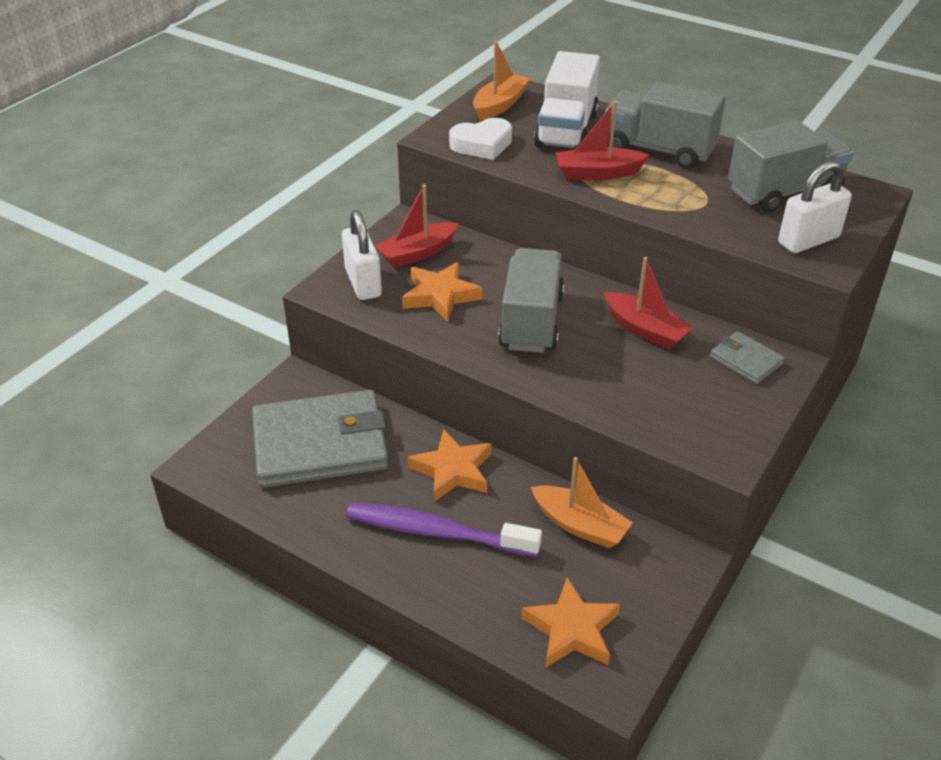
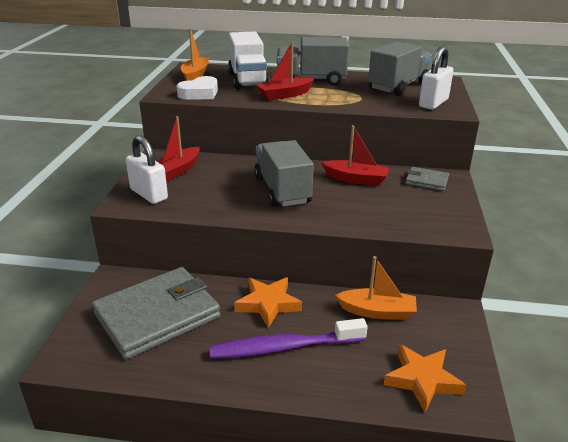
camera: 25 degrees left, 10 degrees down
(440, 295) = (210, 190): orange star -> none

